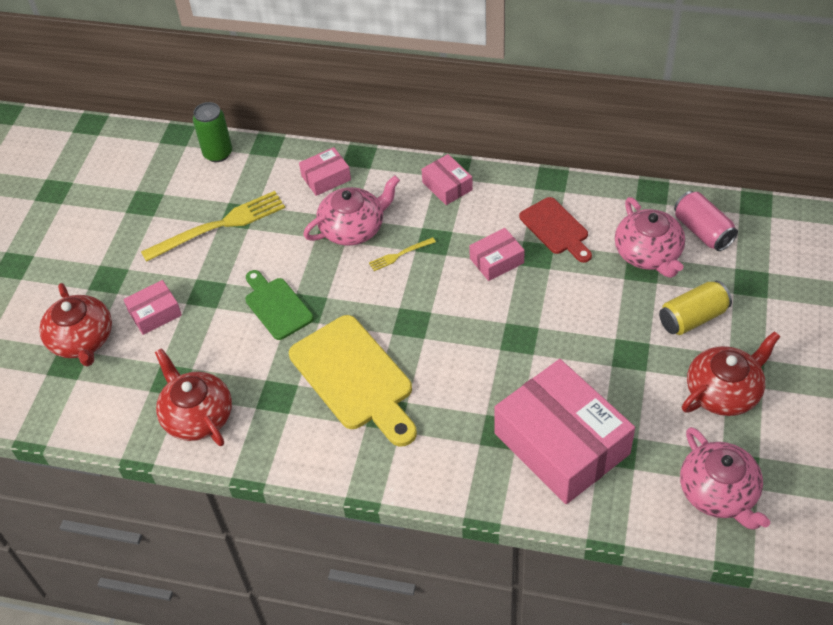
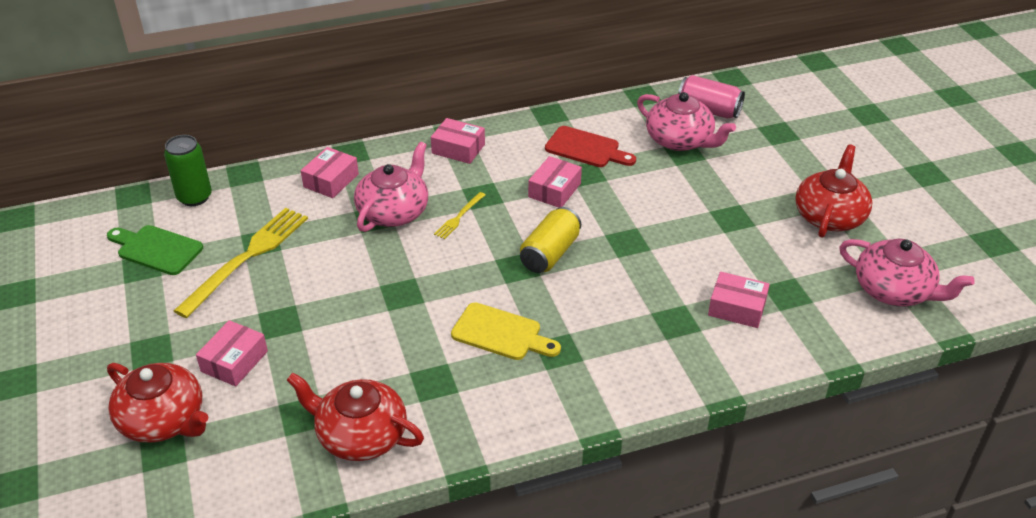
camera: 35 degrees left, 10 degrees down
(276, 306) = (368, 304): green cutting board -> green cutting board (156, 249)
(354, 378) = (501, 333): yellow cutting board -> yellow cutting board, size x0.59
(561, 443) = (737, 308): pink box -> pink box, size x0.45
(692, 318) = (757, 173): yellow can -> yellow can (550, 253)

